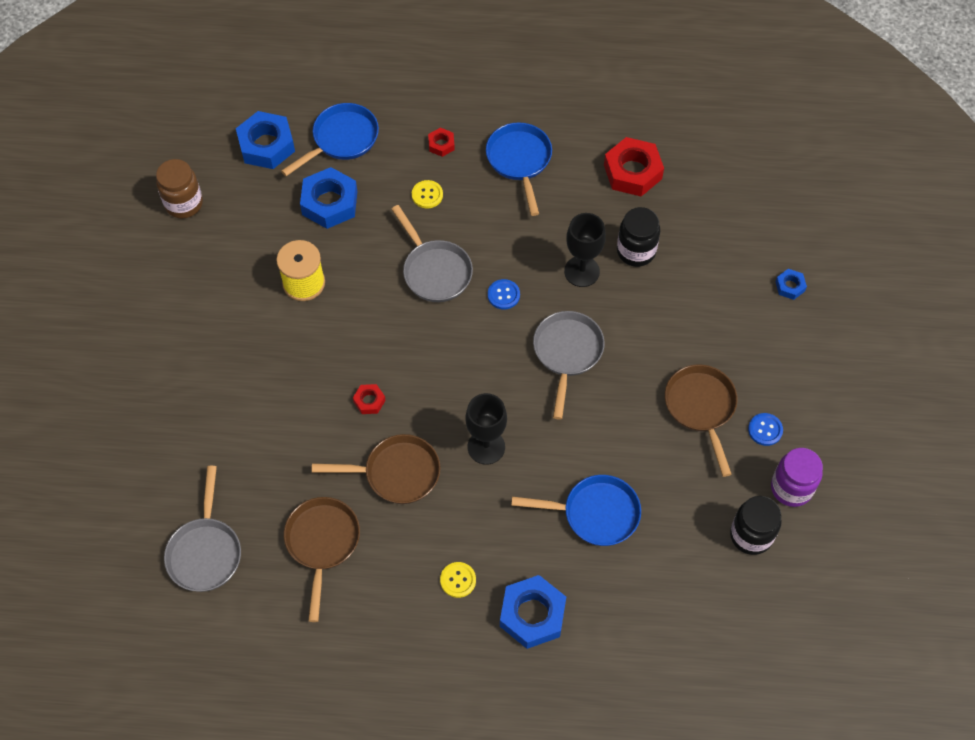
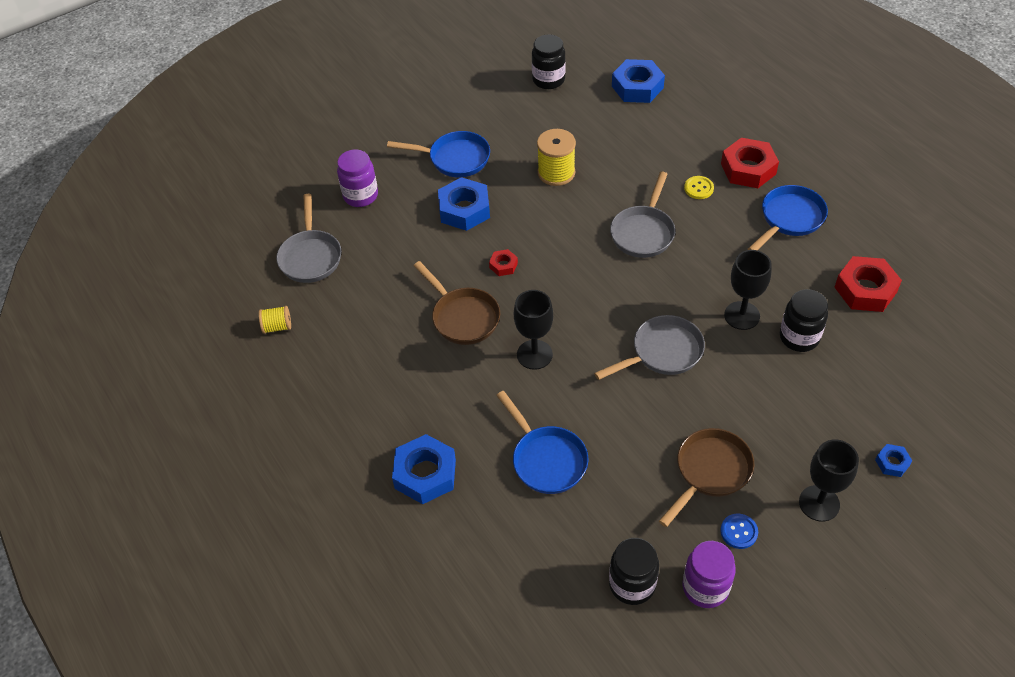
camera: 55 degrees right, 10 degrees down
(170, 459) = (360, 196): none -> purple jar
(184, 203) = (548, 80): brown jar -> black jar
(205, 551) = (310, 256): grey pan -> grey pan turned 60 degrees counterclockwise
(265, 634) = (277, 327): none -> yellow spool
(322, 543) = (371, 312): brown pan -> none
(330, 203) = (631, 145): blue nut -> blue nut (464, 210)
(341, 140) = (687, 118): blue pan -> blue pan (455, 159)
(441, 144) = (748, 169): red nut -> red nut, size x2.04
(458, 580) = (412, 408): yellow button -> none
(503, 295) = (668, 283): blue button -> none
(784, 359) = (819, 503): none -> black goblet

